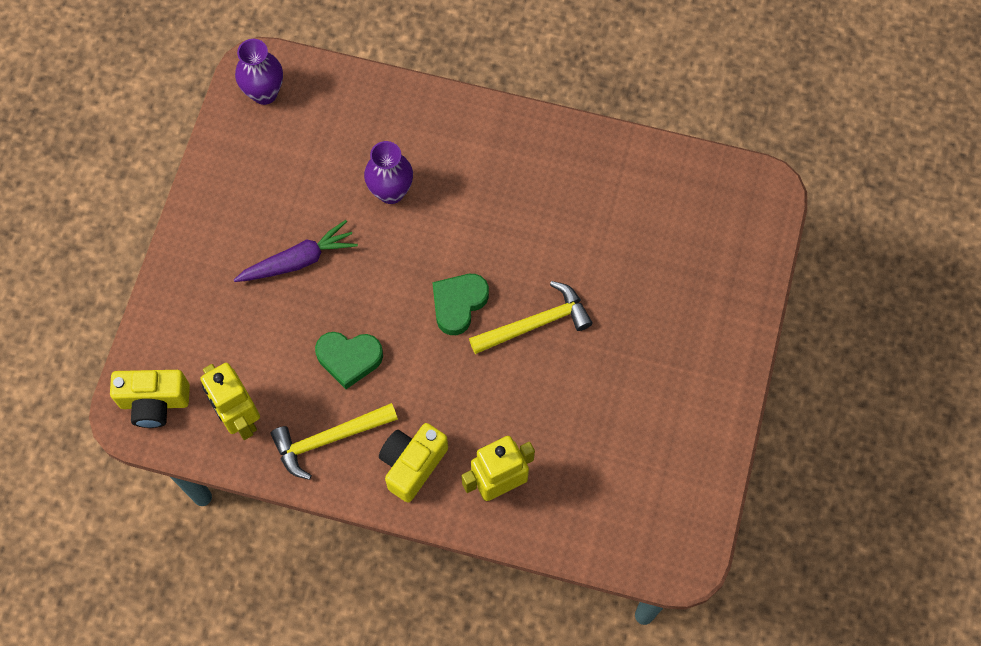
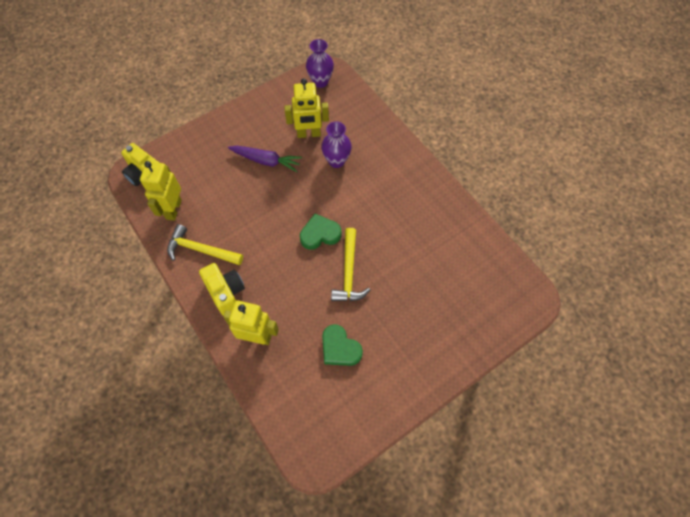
camera: 40 degrees right, 5 degrees down
(319, 181) = (309, 134): none -> yellow robot
(349, 359) = (245, 220): green heart -> green heart (340, 348)
(412, 464) = (226, 292): yellow camera -> yellow camera turned 75 degrees clockwise
(535, 323) = (349, 272): yellow hammer -> yellow hammer turned 75 degrees clockwise

